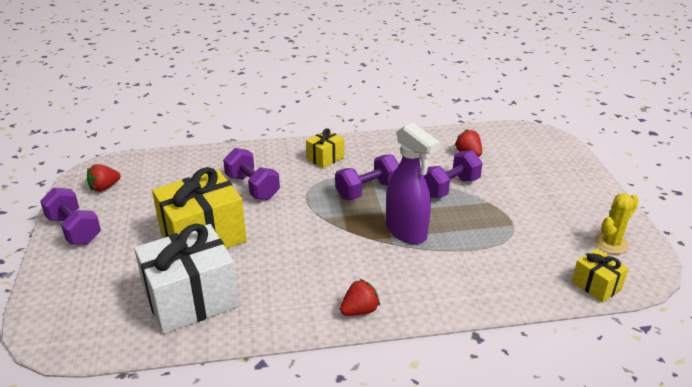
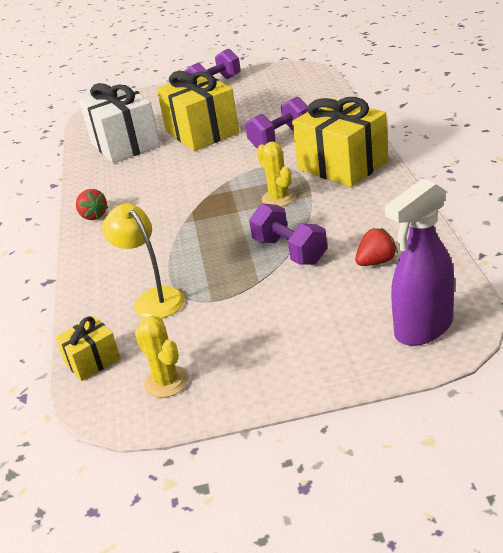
camera: 95 degrees right, 0 degrees up
(104, 187) = (274, 79): red strawberry -> none
(325, 158) = (342, 165): yellow gift -> yellow gift, size x2.03
(367, 190) = (278, 198): purple dumbbell -> yellow cactus
(406, 232) = (202, 229): purple spray bottle -> purple spray bottle (423, 329)
(511, 256) = (153, 298): none -> yellow lamp

